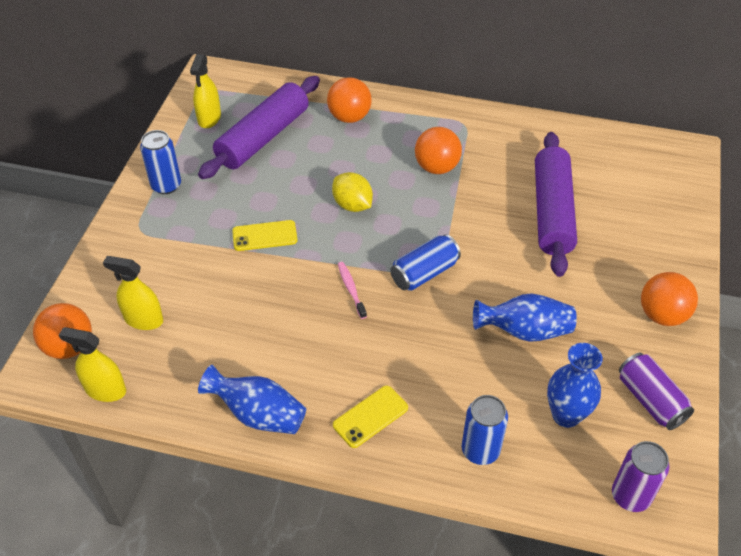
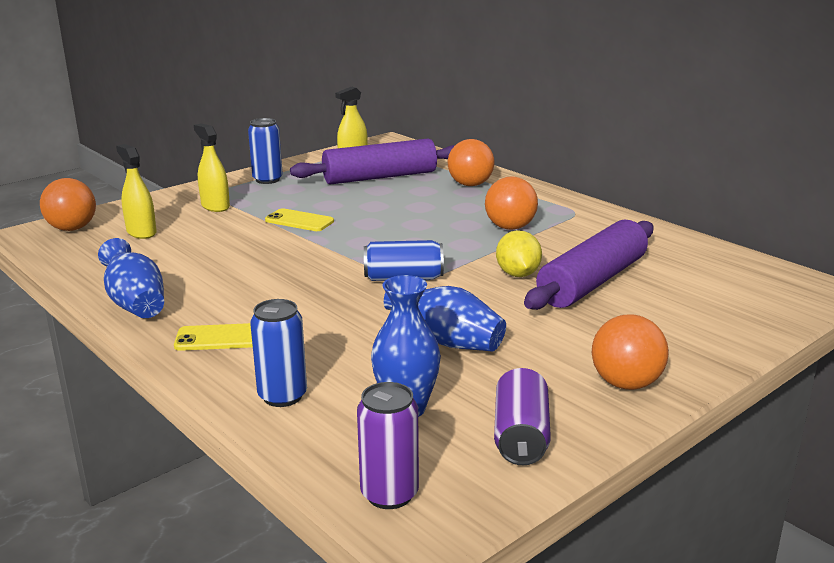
camera: 35 degrees right, 25 degrees down
(105, 390) = (57, 254): yellow spray bottle -> yellow spray bottle (215, 206)
(351, 289) = (323, 267): pink toothbrush -> none
(352, 205) = (398, 226): yellow lemon -> yellow lemon (517, 274)

